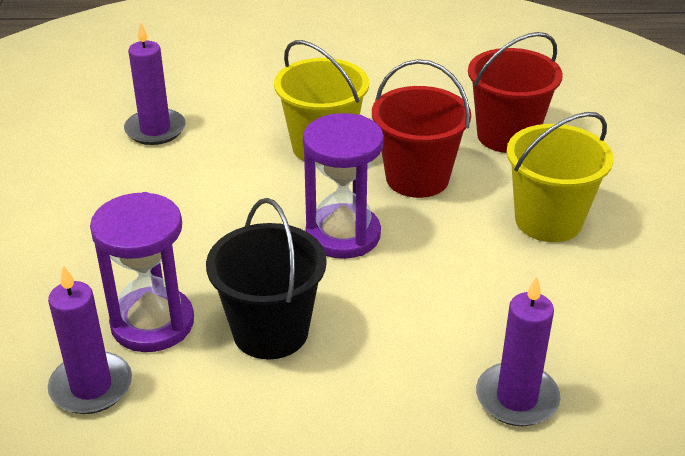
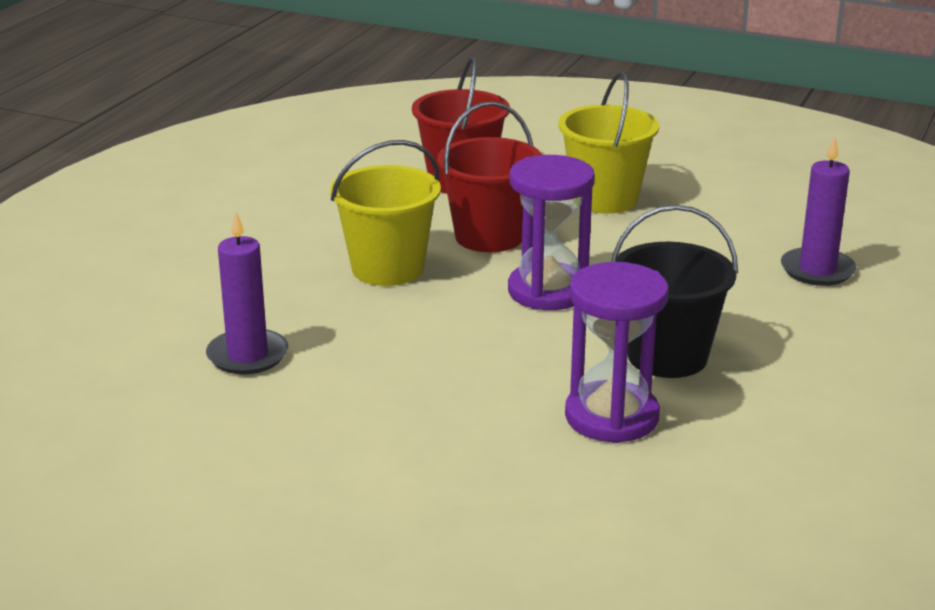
camera: 65 degrees left, 10 degrees down
(91, 386) = (688, 467): purple candle -> none

